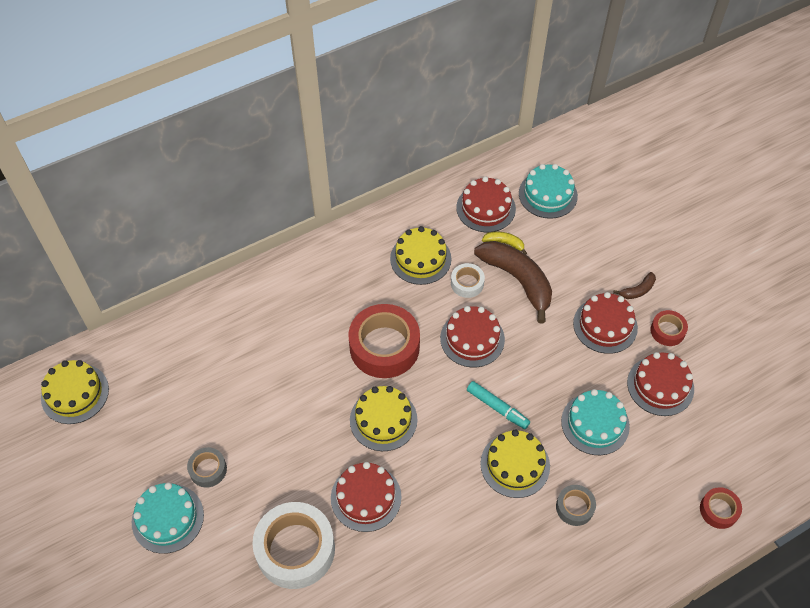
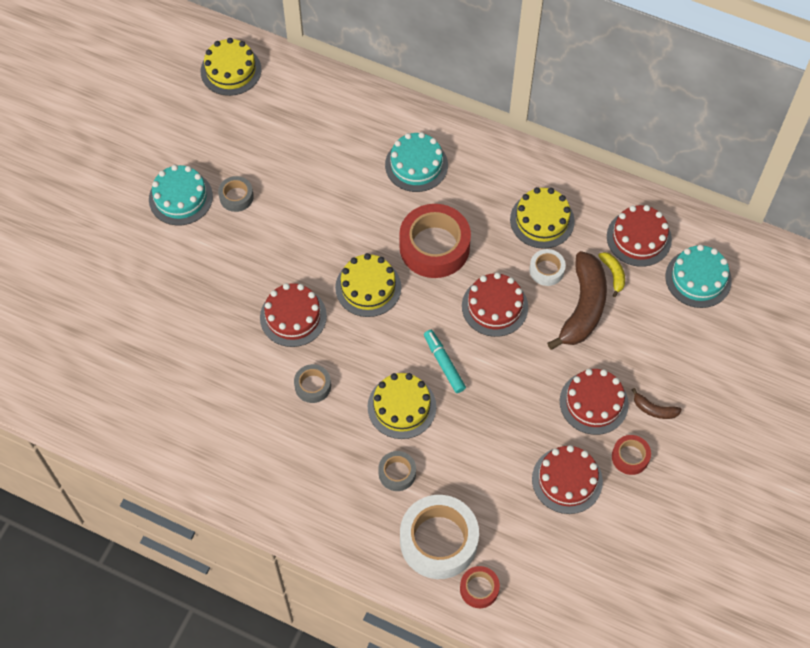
camera: 55 degrees right, 5 degrees up
(295, 549) = (217, 296): white tape -> white tape (438, 541)
(446, 523) = (313, 386): none -> grey tape
(497, 408) = (444, 364): turquoise marker -> turquoise marker turned 150 degrees clockwise
(595, 423) = (487, 447): turquoise cake -> turquoise cake (416, 165)

